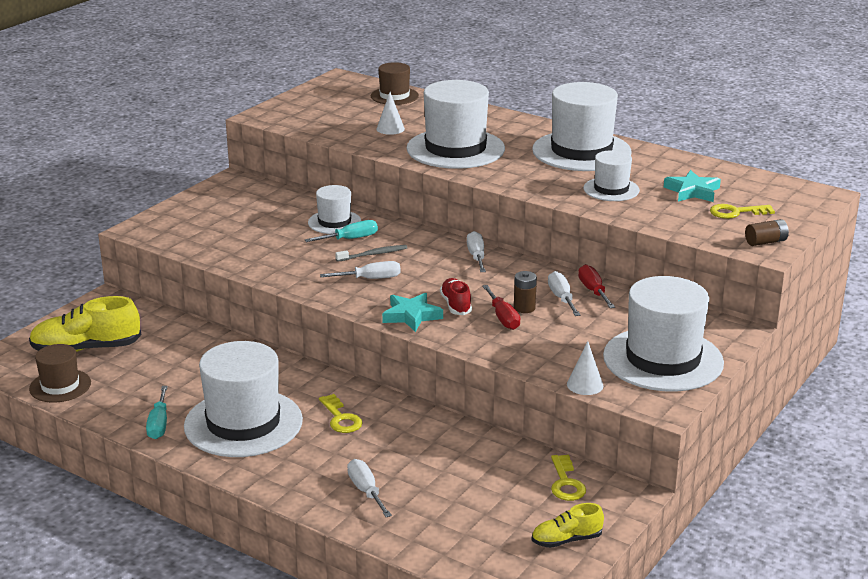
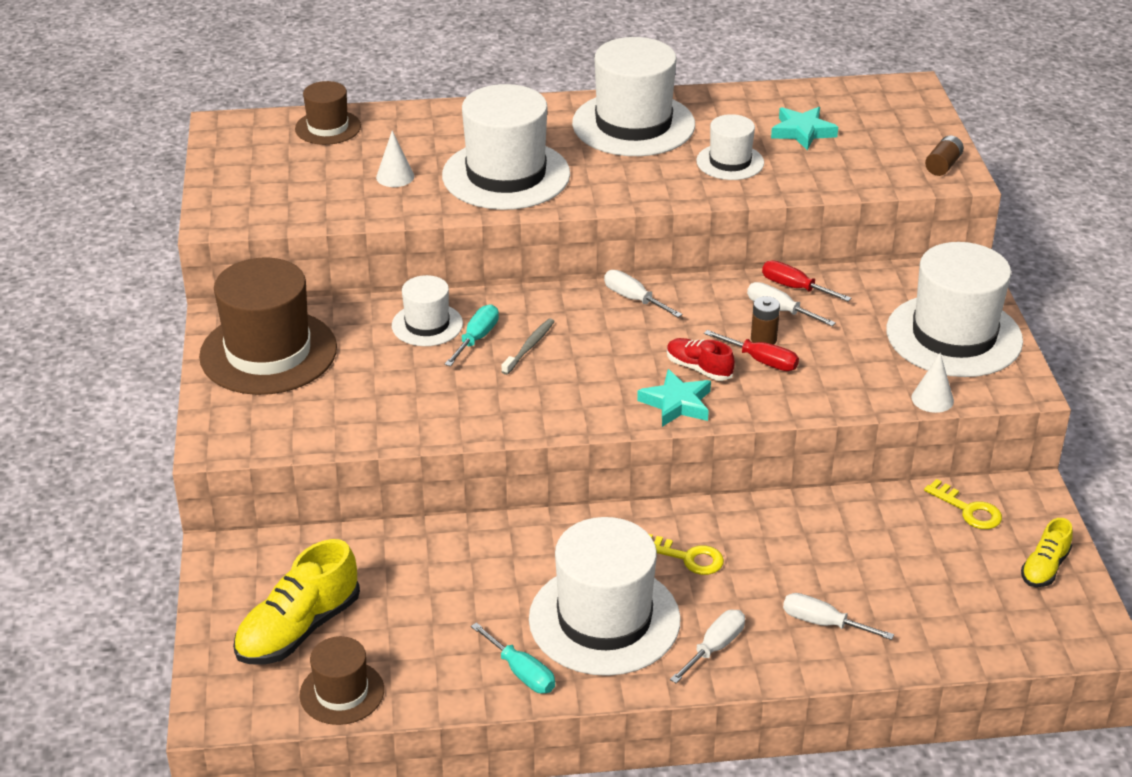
camera: 40 degrees left, 10 degrees up
(231, 202) = (268, 352): none -> brown hat
(371, 279) = (572, 379): white screwdriver -> white screwdriver (715, 647)
(736, 212) = (872, 141): yellow key -> none

